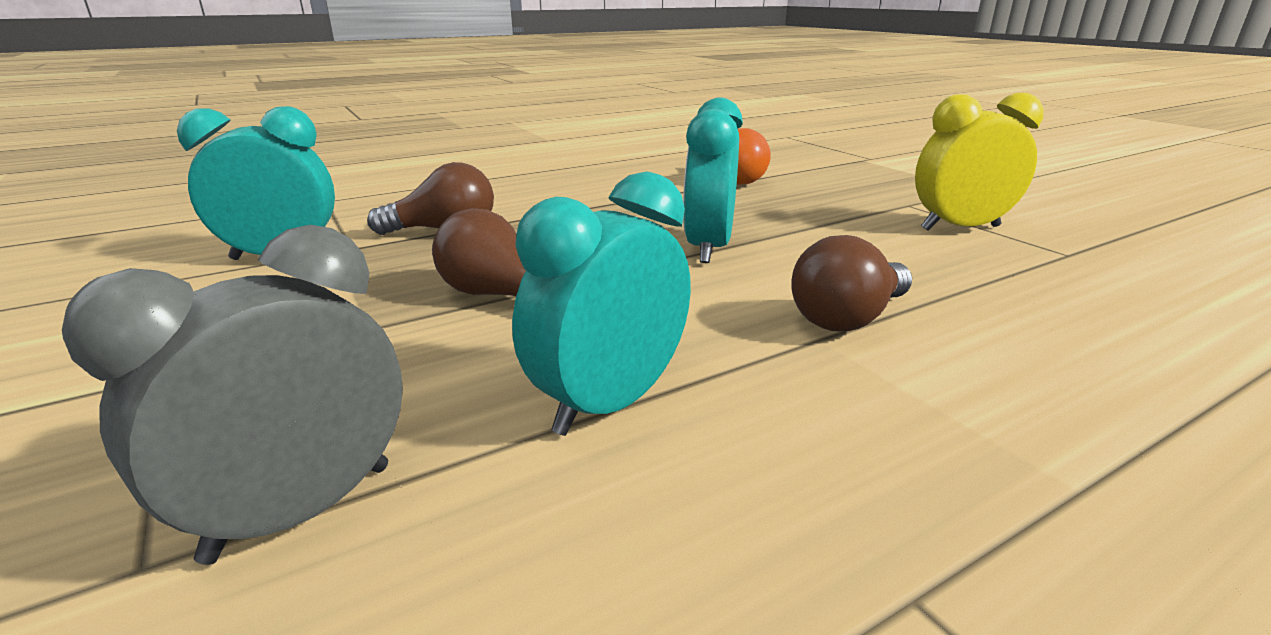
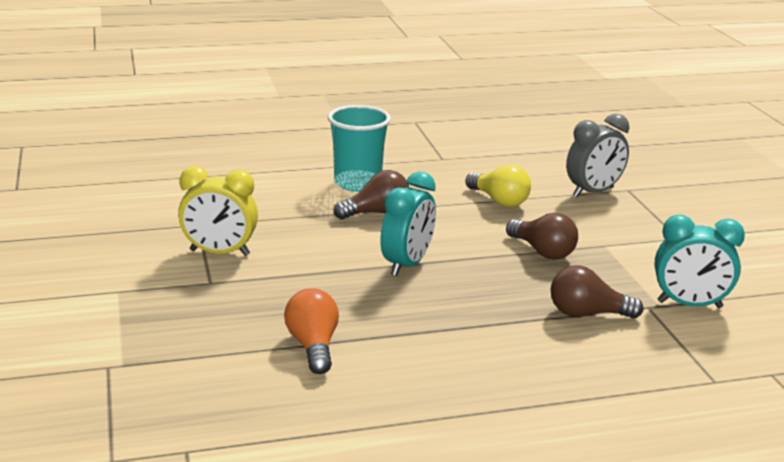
camera: 165 degrees left, 0 degrees up
(609, 404) = (499, 201): turquoise clock -> yellow light bulb
(994, 389) = (357, 183): none -> turquoise cup

